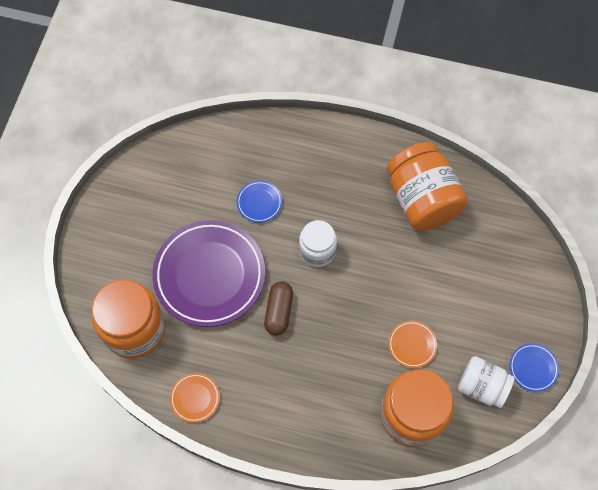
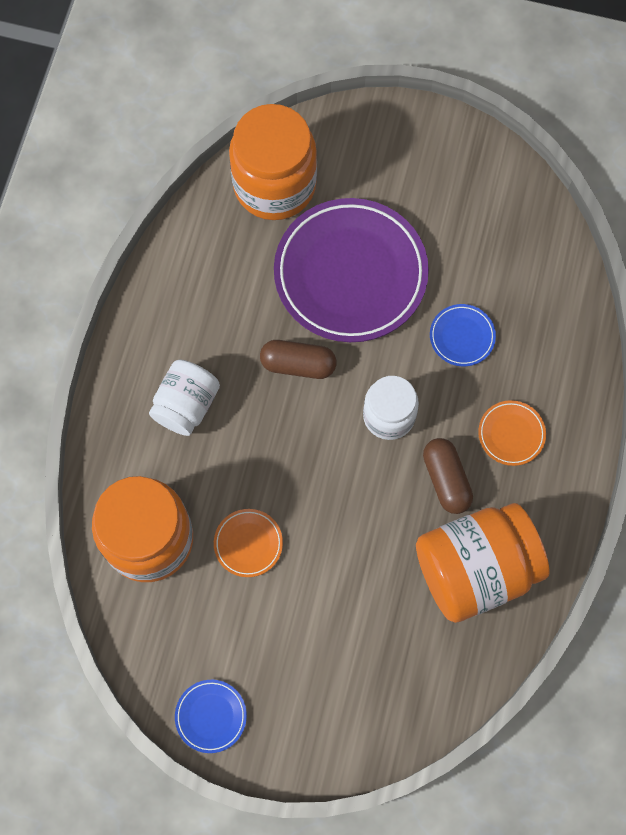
camera: 90 degrees right, 5 degrees up
(195, 398) = (181, 262): orange plate -> orange plate (511, 434)
(362, 215) = (446, 479): none -> brown capsule
(481, 386) = (186, 639): white jar -> white jar (186, 405)

